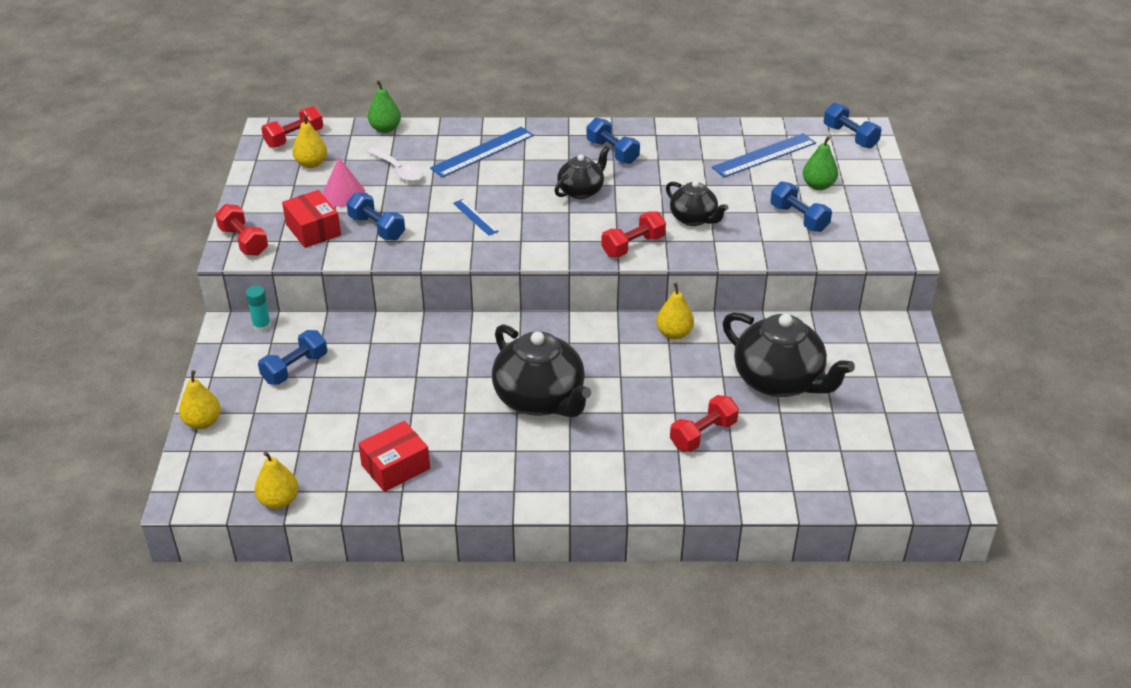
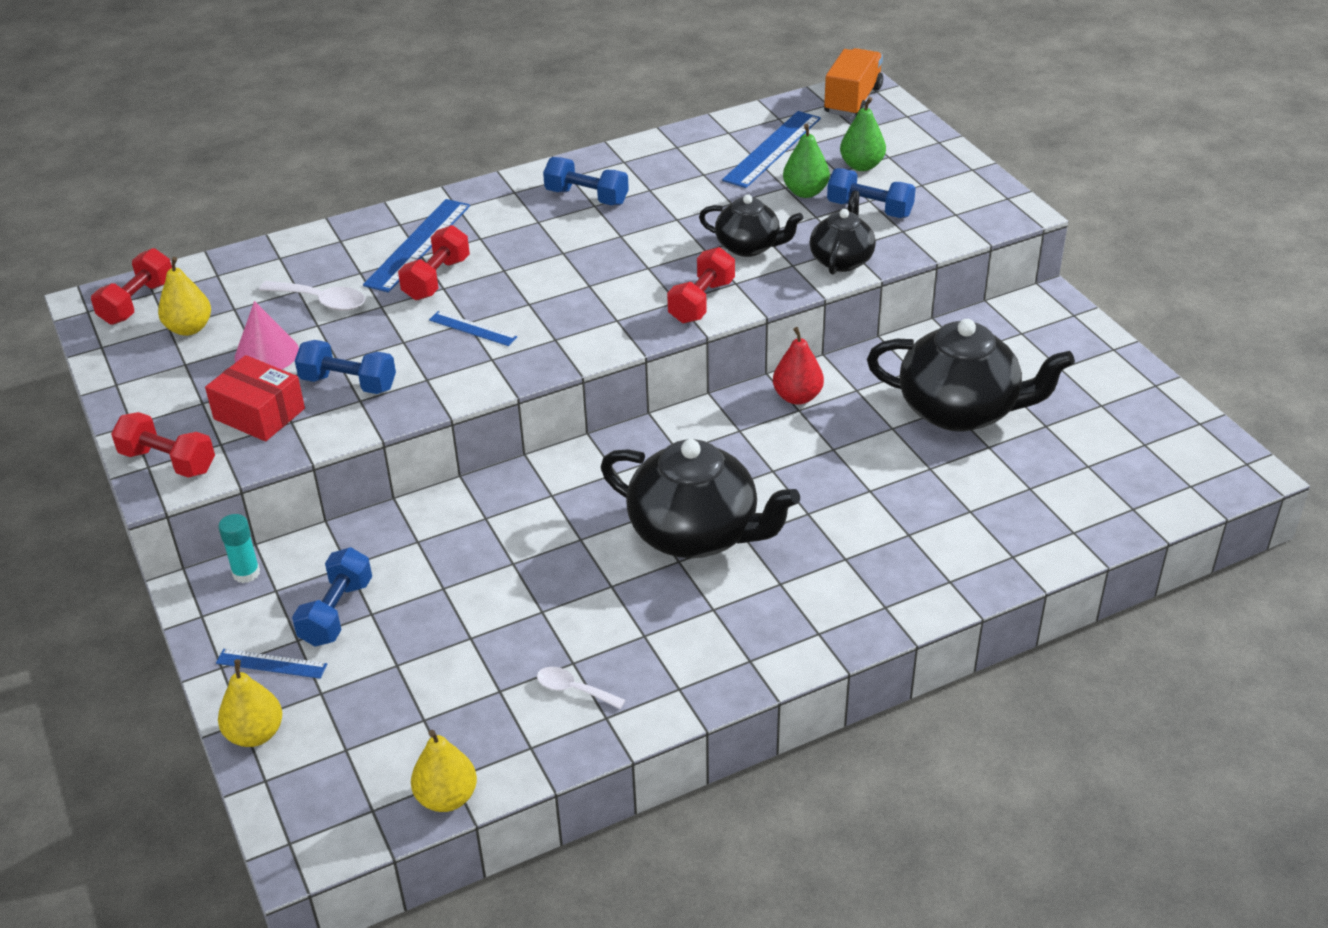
camera: 25 degrees left, 0 degrees up
(239, 385) = (271, 664): none -> blue ruler
(385, 129) = (261, 253): green pear -> green pear (805, 192)
(395, 467) = (574, 689): red box -> white spoon
(581, 191) = (585, 255): black teapot -> black teapot (842, 260)
(674, 333) = (797, 397): yellow pear -> red pear
(703, 434) = (923, 505): red dumbbell -> red dumbbell (436, 279)
(850, 137) = (853, 100): blue dumbbell -> orange truck

